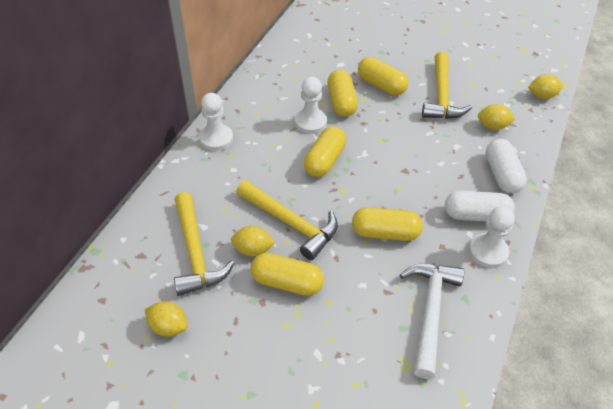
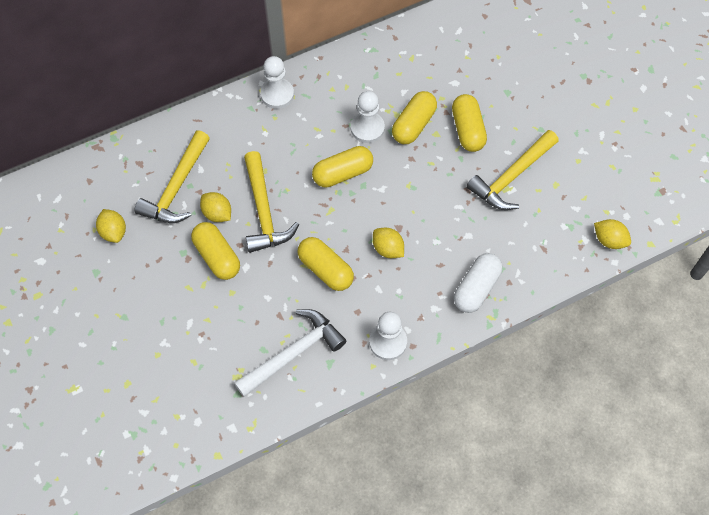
camera: 40 degrees right, 15 degrees up
(476, 215) = (412, 307): white capsule -> none
(492, 126) = (523, 239): yellow lemon -> yellow lemon (388, 249)

